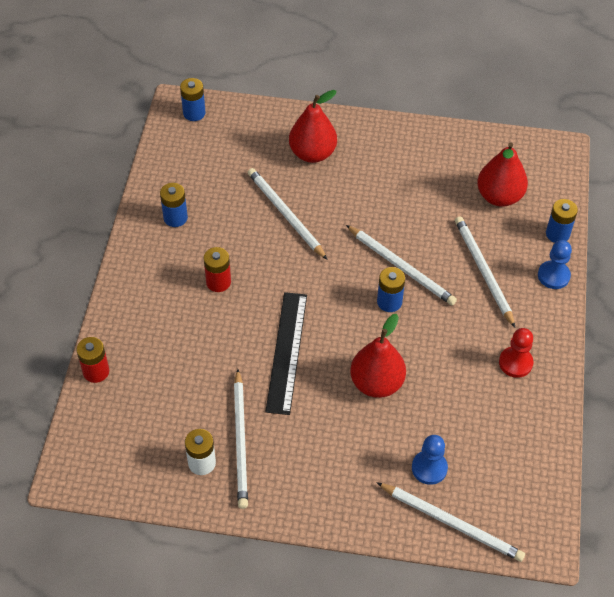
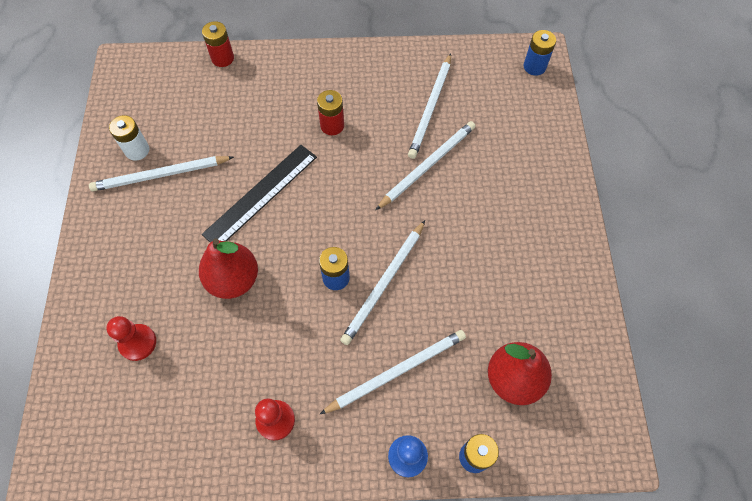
camera: 80 degrees right, 10 degrees up
(175, 218) = (400, 78): blue battery -> none
(287, 352) = (261, 195): black ruler -> black ruler turned 45 degrees counterclockwise
(312, 153) = (516, 176): red pear -> none
(429, 468) = (137, 343): blue pawn -> red pawn
(452, 523) = (76, 372): white pencil -> white pencil (430, 108)

